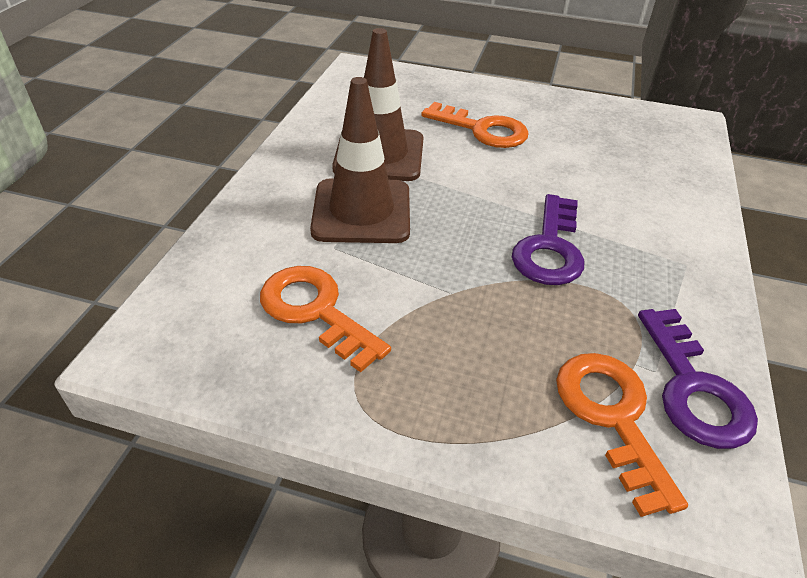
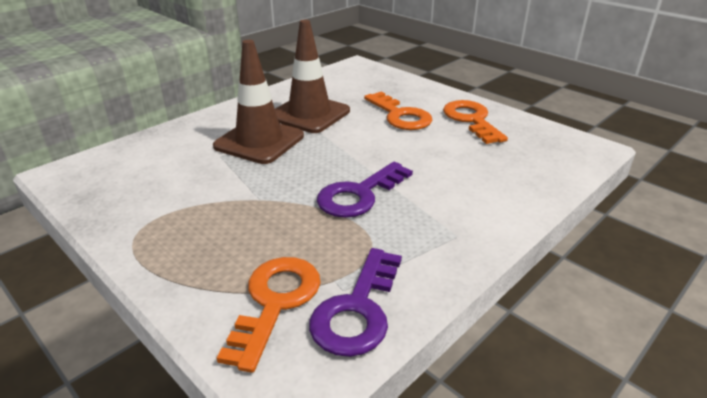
camera: 30 degrees right, 10 degrees down
(316, 311) = (168, 184): orange key -> orange key (471, 120)

